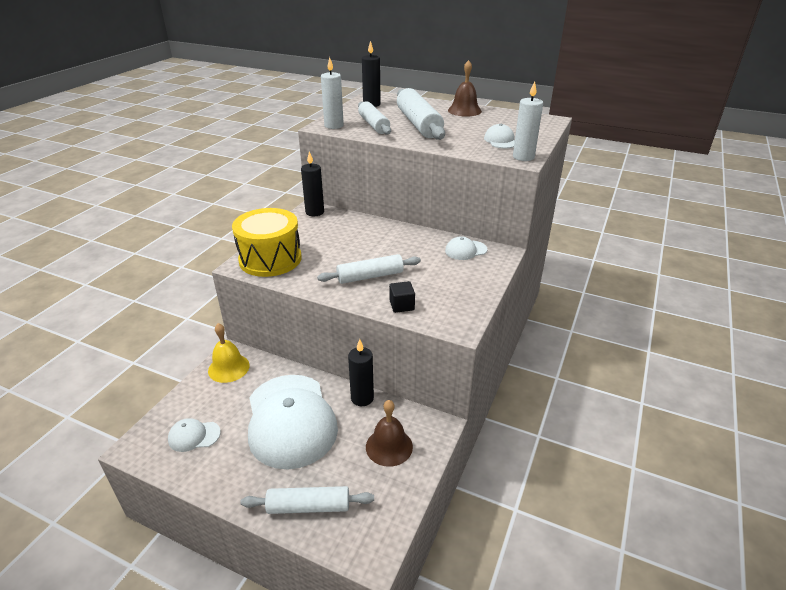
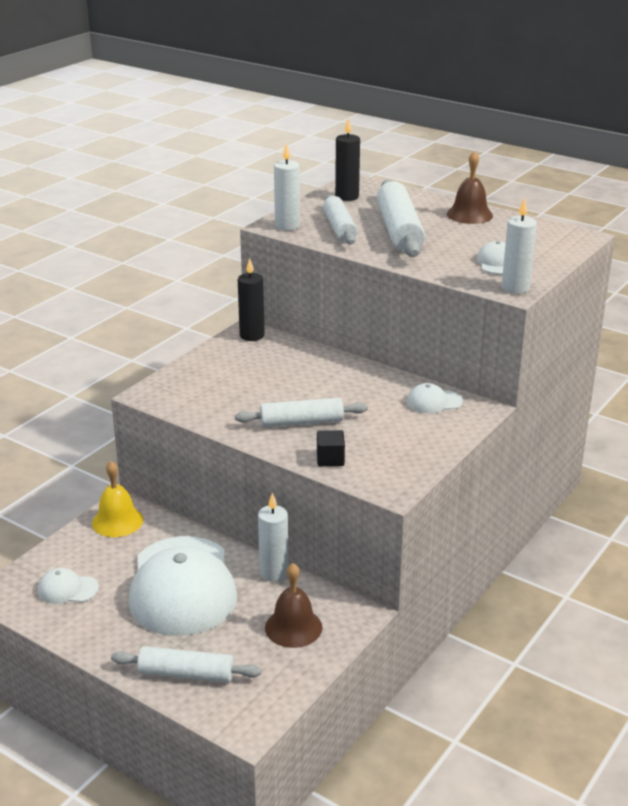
camera: 10 degrees right, 5 degrees down
(270, 259) = (184, 390): yellow drum -> none
(362, 398) = (274, 573): black candle -> white candle

